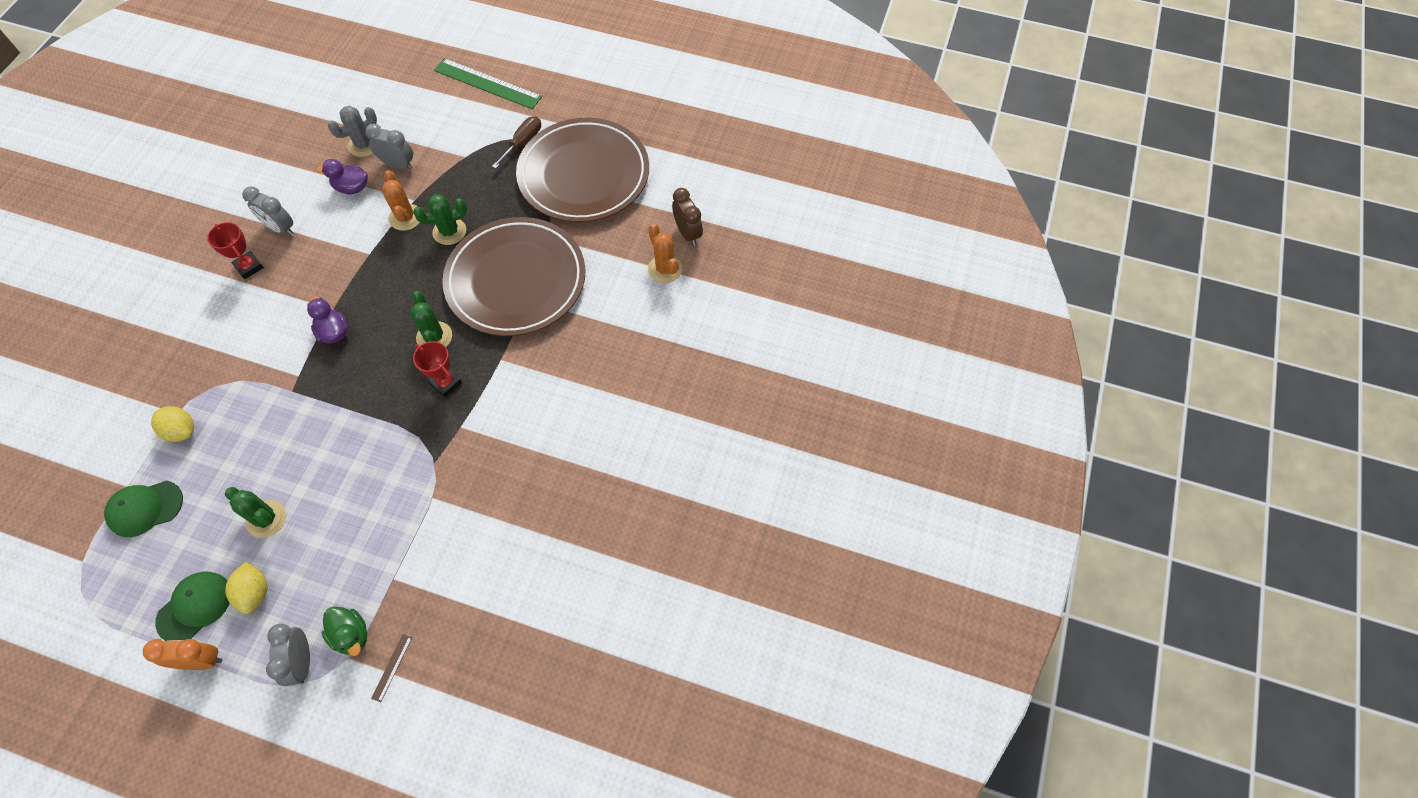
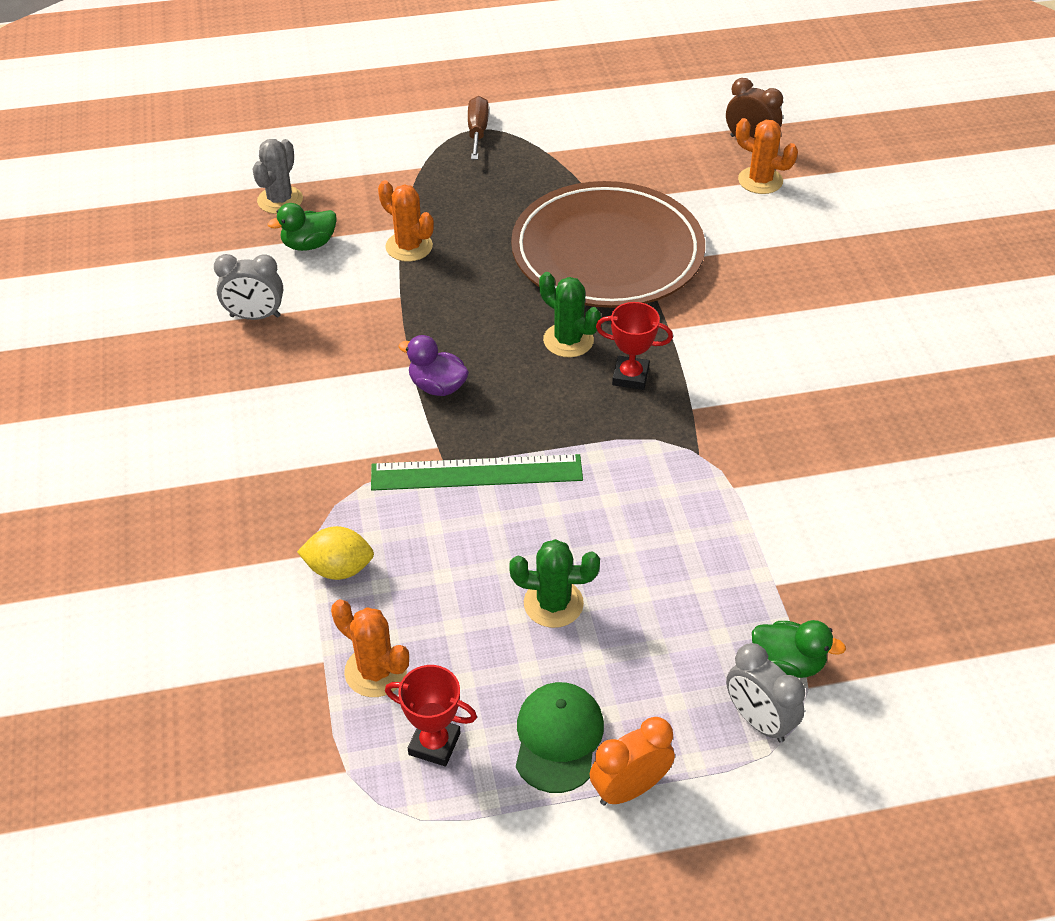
camera: 30 degrees left, 15 degrees down
(145, 508) = (375, 671): green cap -> orange cactus
(249, 267) = (253, 369): red trophy -> red trophy (434, 744)
(255, 592) = (621, 683): yellow lemon -> none
(352, 188) = (309, 244): purple duck -> green duck
(392, 667) = (870, 669): brown ruler -> none
(398, 165) = (345, 203): grey clock -> none
(449, 231) = (478, 239): green cactus -> none
(487, 84) = (376, 95): green ruler -> green ruler (476, 473)
(584, 175) = (580, 134): brown plate -> none

